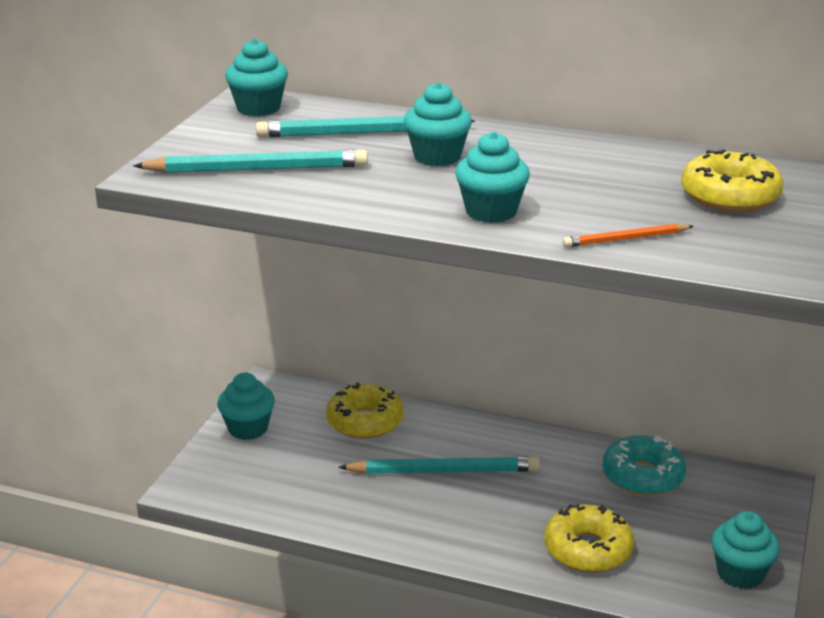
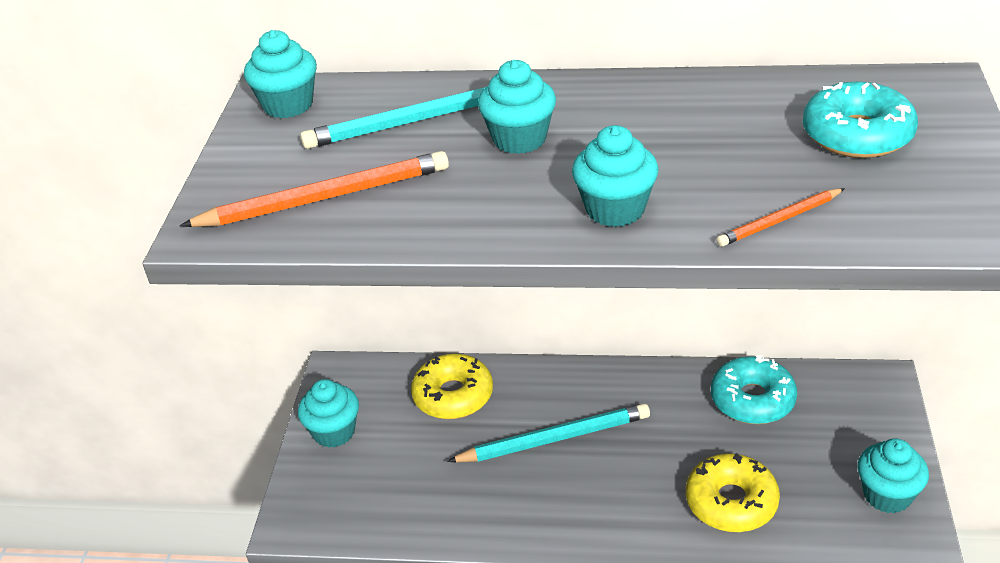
camera: 10 degrees left, 10 degrees up
(257, 169) = (324, 198): turquoise pencil -> orange pencil
(729, 196) = (857, 135): yellow donut -> turquoise donut

